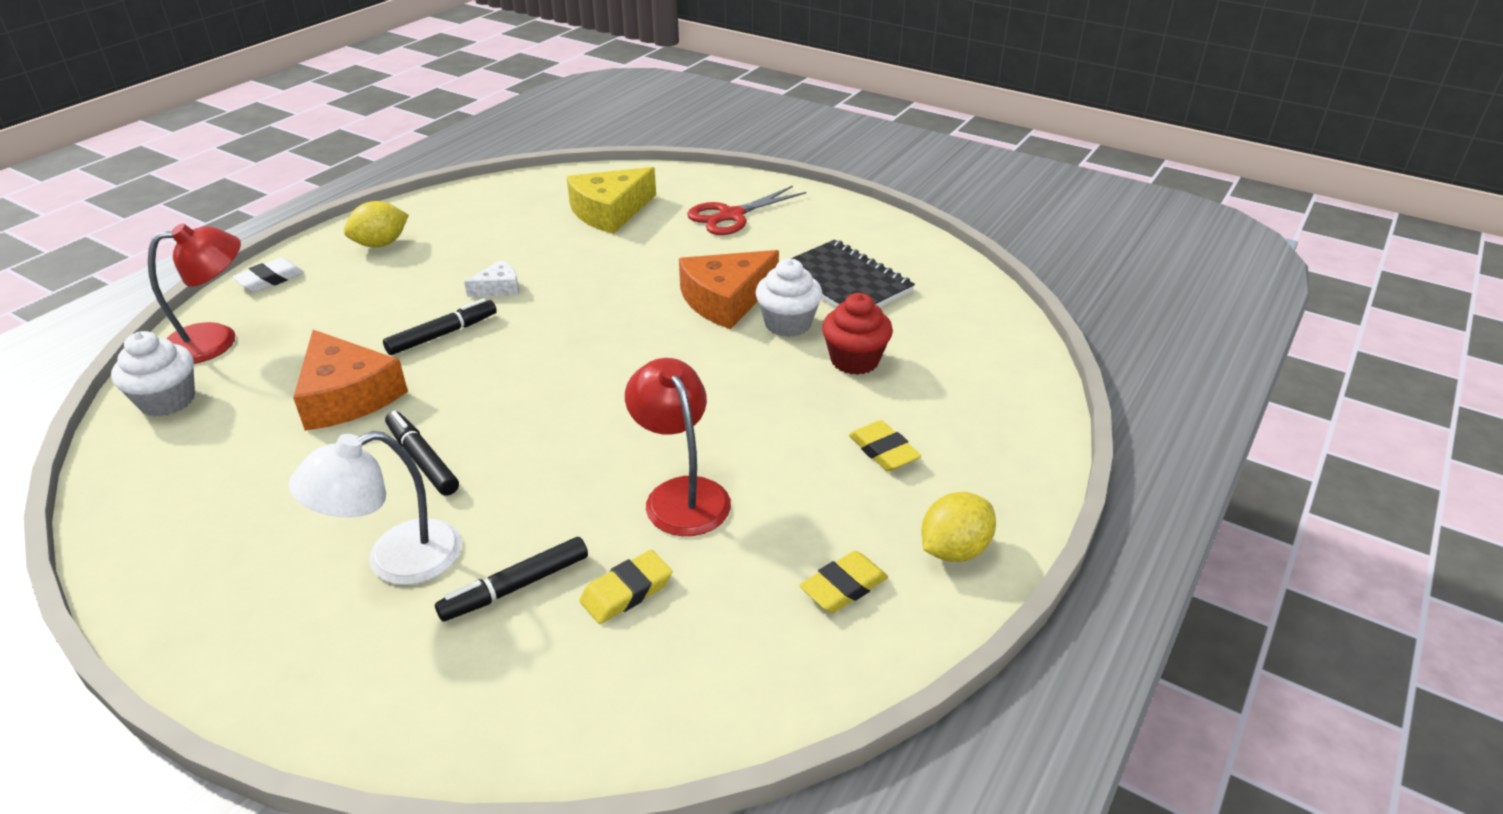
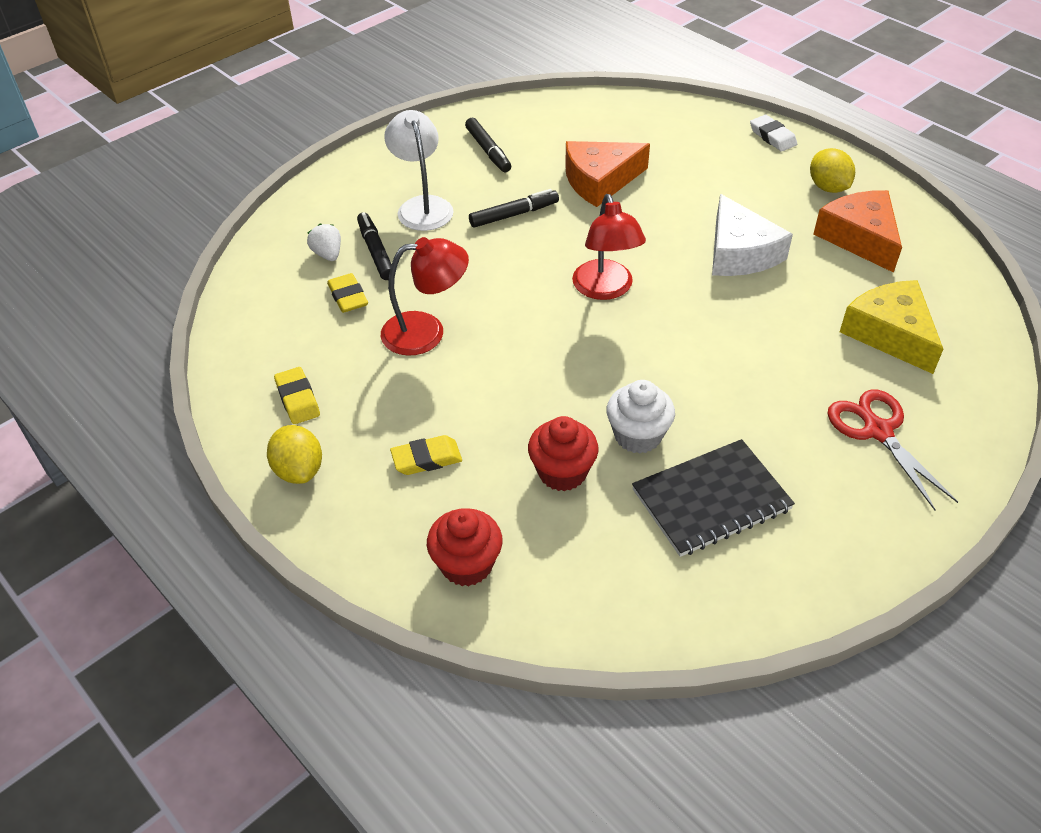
camera: 105 degrees right, 10 degrees up
(167, 401) = (617, 111): white cupcake -> none
(216, 341) = (686, 122): red lamp -> red lamp (605, 289)
(443, 334) = (670, 222): black marker -> black marker (488, 151)
(498, 288) = (740, 252): white cheese -> white cheese, size x1.97
(526, 645) = (328, 254): none -> white strawberry
(726, 300) = (691, 397): orange cheese -> orange cheese (859, 238)
(994, 399) = (466, 564): none -> red cupcake

